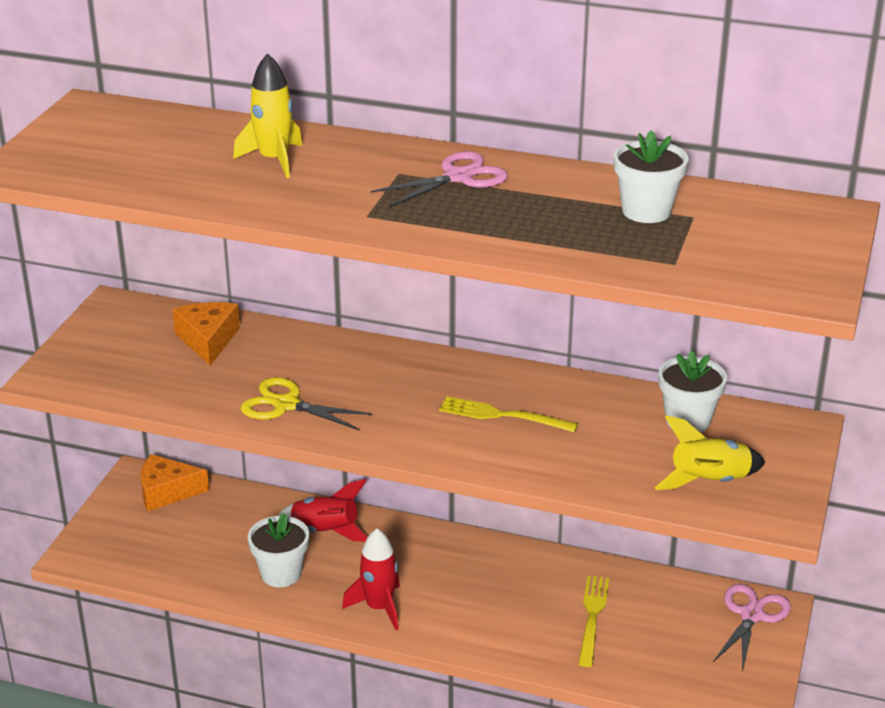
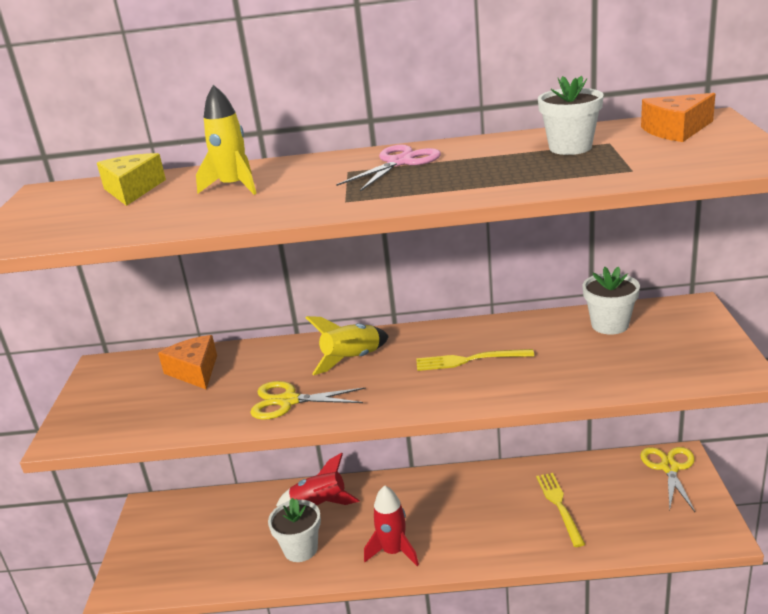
camera: 15 degrees left, 5 degrees down
(167, 492) = (177, 512): orange cheese -> orange cheese (676, 130)
(174, 132) = (132, 190): none -> yellow cheese
(709, 482) = (664, 362): yellow rocket -> yellow rocket (352, 360)
(751, 615) = (669, 468): pink scissors -> yellow scissors

